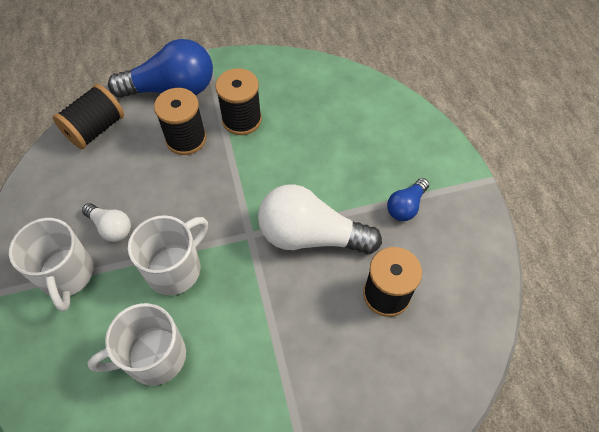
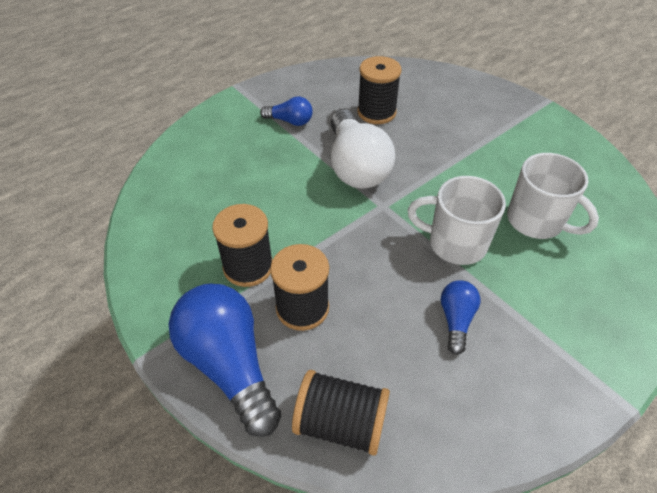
camera: 115 degrees left, 10 degrees down
(67, 275) = (533, 330): white mug -> none
(111, 227) = (456, 320): white light bulb -> blue light bulb

